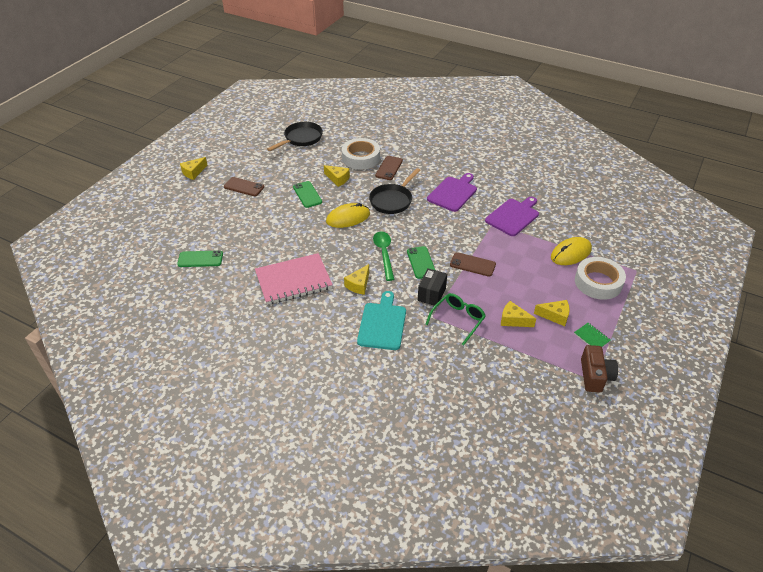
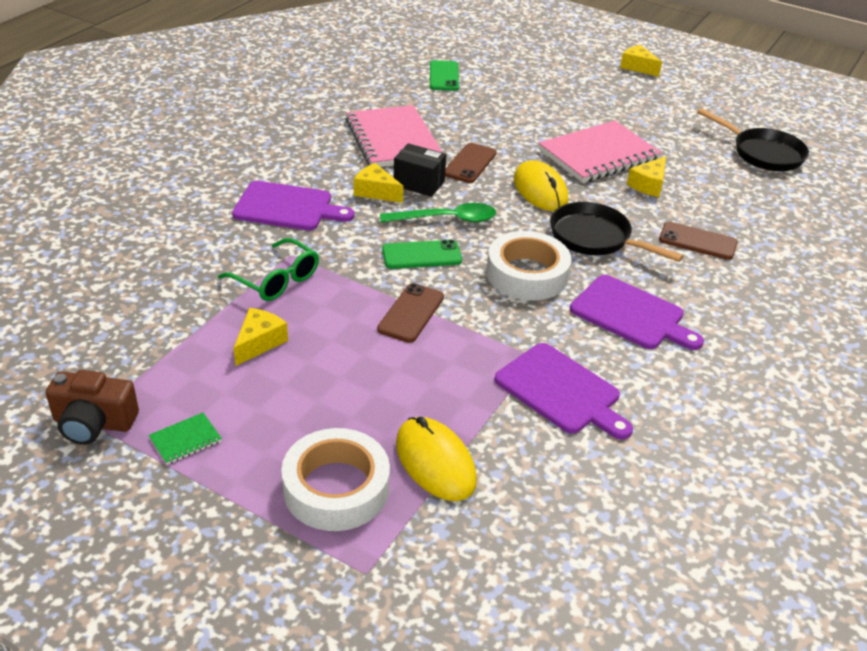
camera: 90 degrees right, 5 degrees down
(244, 187) = (609, 104): brown phone -> brown phone (470, 163)
(307, 194) = (598, 155): green phone -> pink notebook
(361, 158) = (722, 212): white tape -> white tape (527, 274)
(382, 324) = (287, 207): turquoise cutting board -> purple cutting board
(431, 294) = (342, 259): black box -> black box (419, 183)
(555, 316) = (255, 399): yellow cheese -> none

